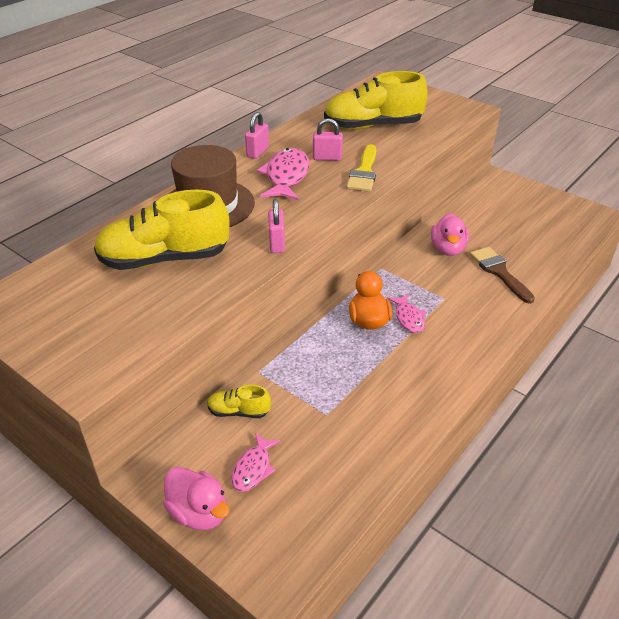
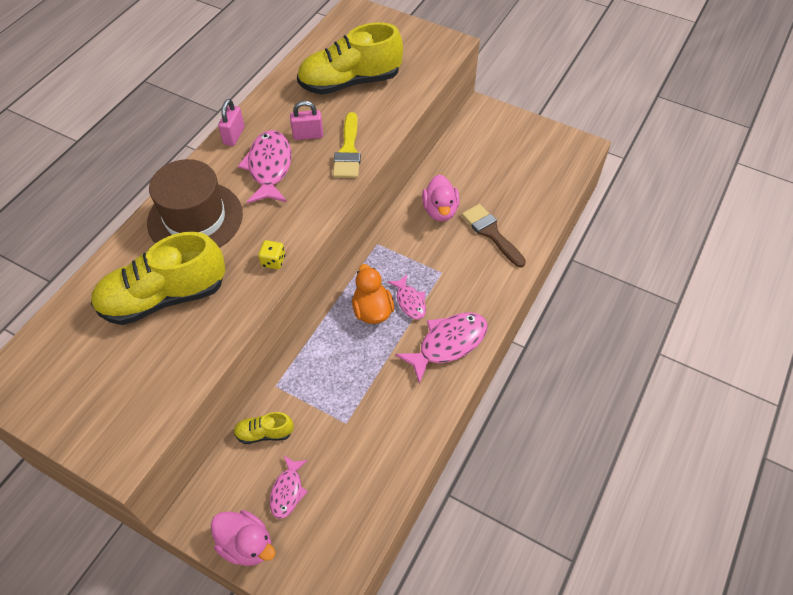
camera: 10 degrees left, 15 degrees up
(277, 243) = (273, 261): pink padlock -> yellow dice
(445, 359) = (448, 344): none -> pink fish

